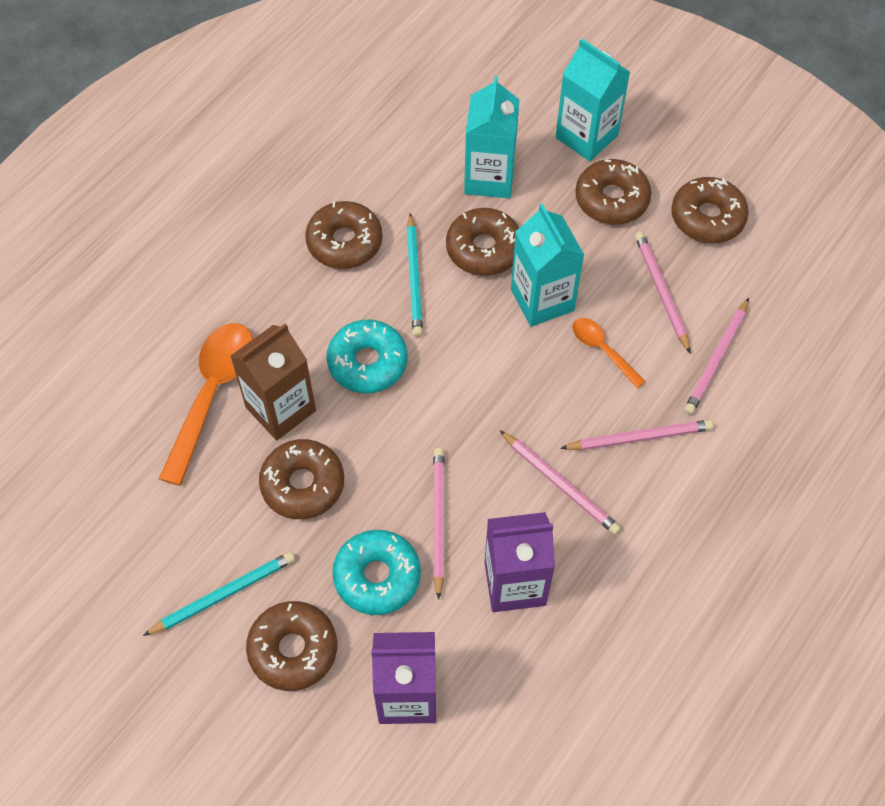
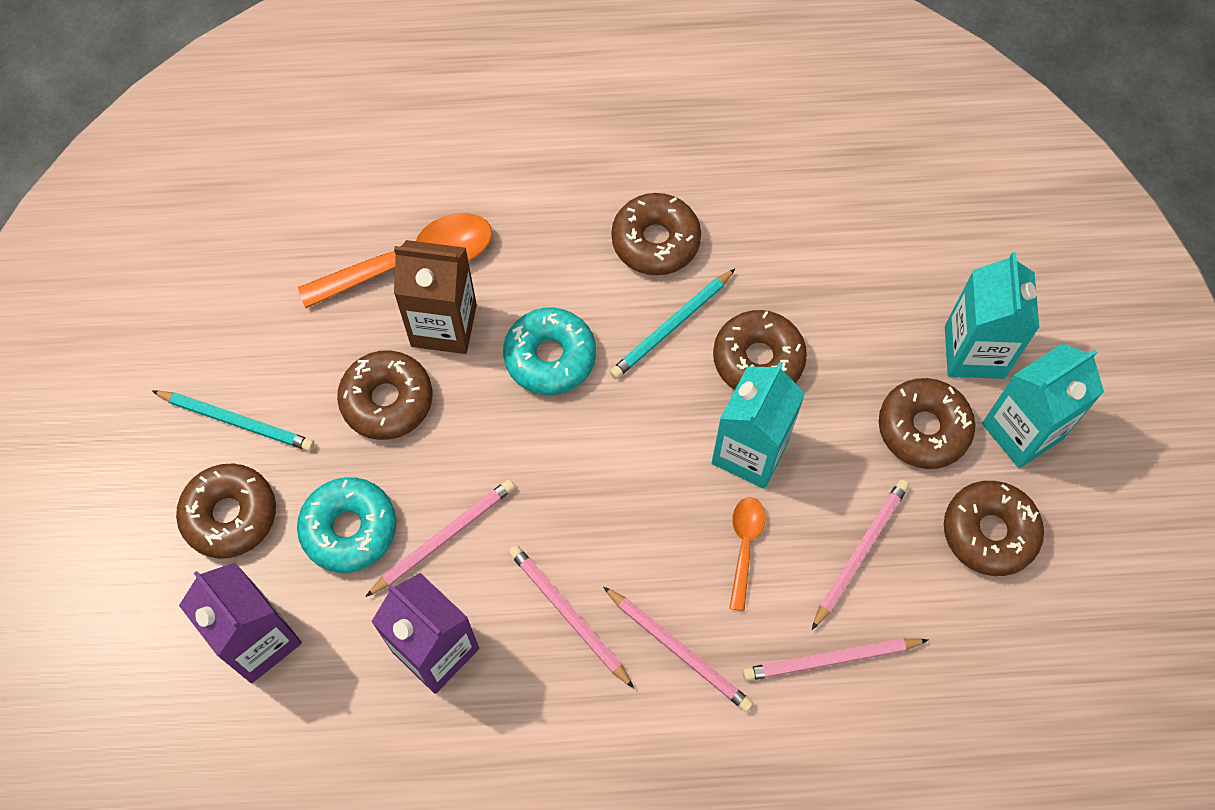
camera: 50 degrees right, 5 degrees up
(489, 178) = (841, 304): turquoise carton -> turquoise carton (1022, 431)
(560, 484) = (568, 615): pink pencil -> pink pencil turned 135 degrees clockwise

